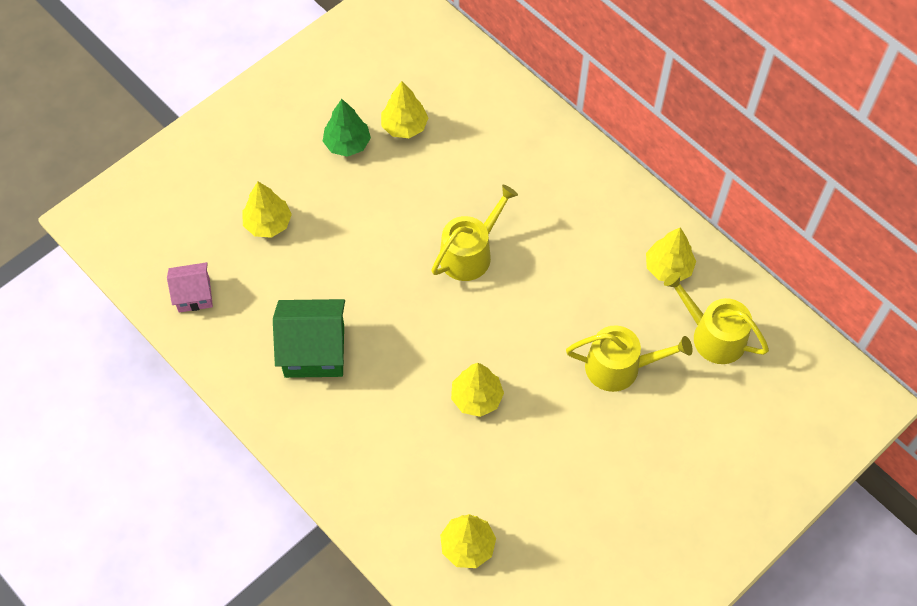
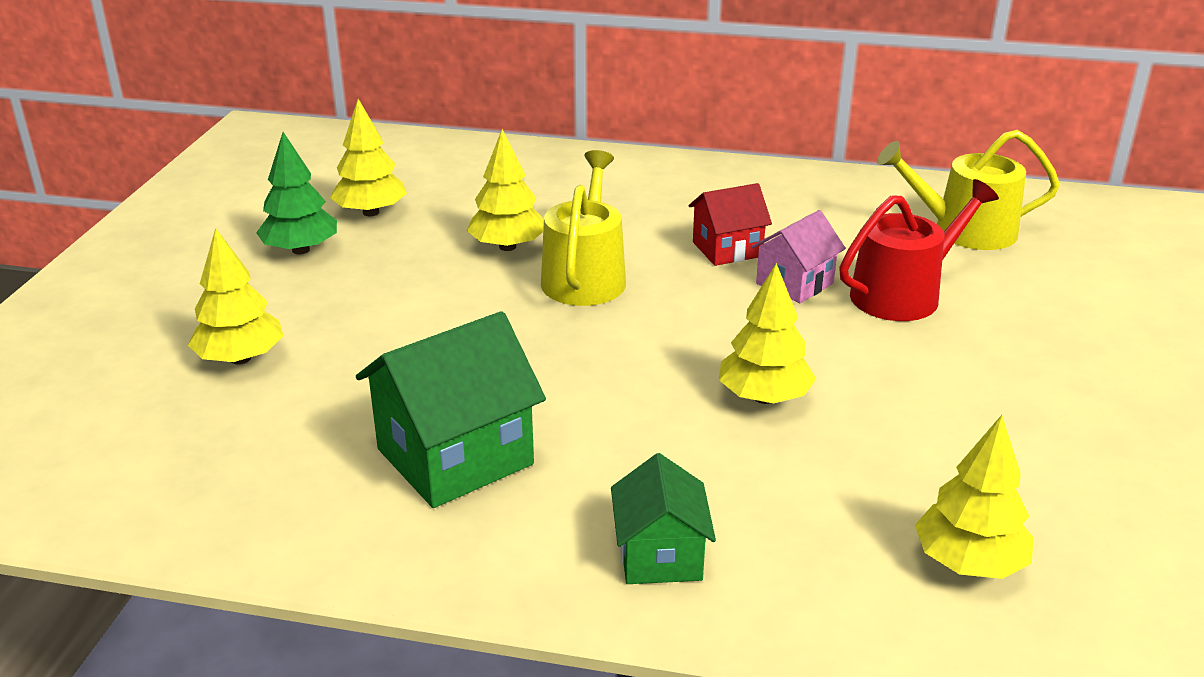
camera: 35 degrees left, 30 degrees down
(194, 295) = (167, 483): pink house -> pink house (794, 283)
(351, 461) = (660, 556): none -> green house
(564, 273) = (727, 249): none -> red house
(620, 367) = (903, 294): yellow watering can -> red watering can
(668, 268) = (840, 203): yellow tree -> yellow tree (507, 246)

